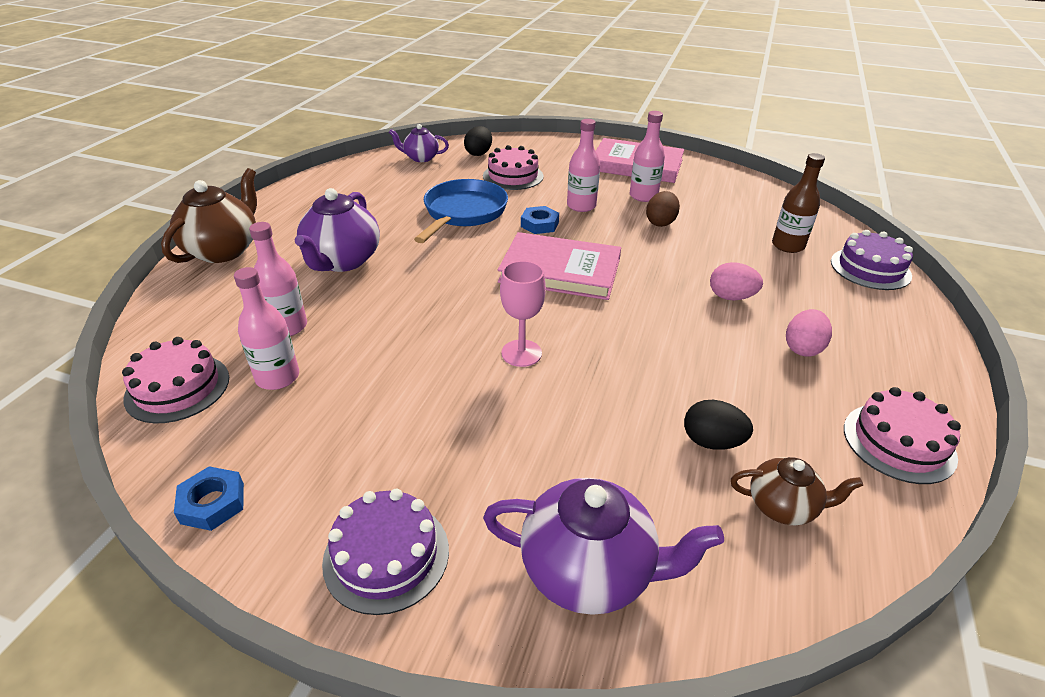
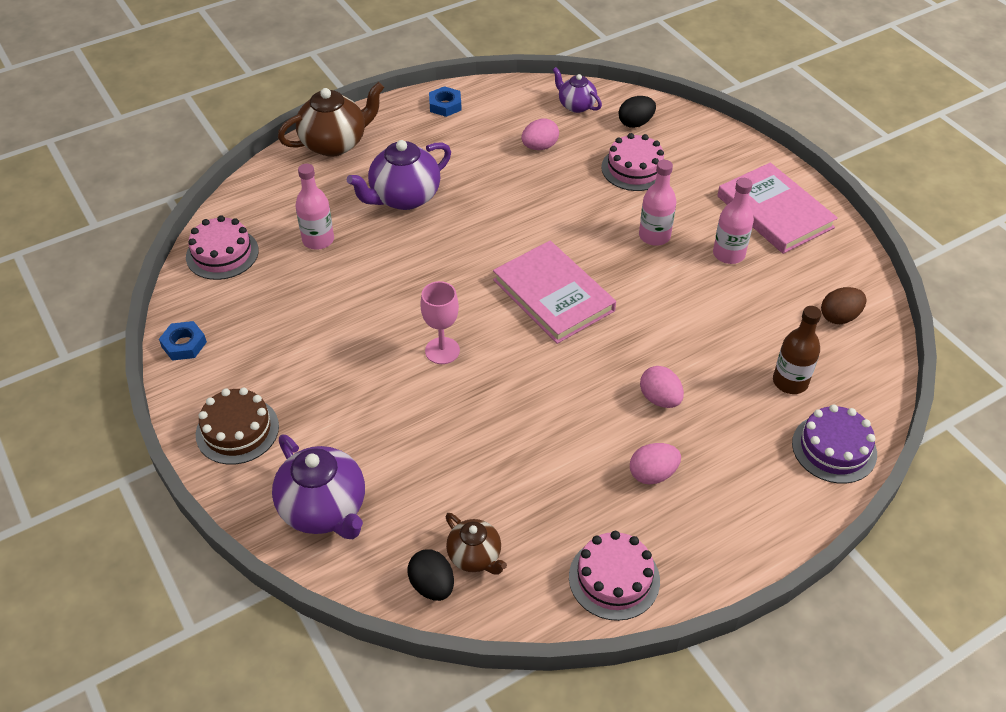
camera: 40 degrees right, 10 degrees up
(278, 377) = (280, 279): pink bottle -> none
(386, 555) = (237, 430): purple cake -> brown cake
(423, 188) = (539, 147): none -> pink egg
(463, 213) = (543, 192): blue pan -> none
(539, 224) = (592, 238): blue nut -> blue nut (445, 105)
(660, 222) = (703, 292): brown egg -> brown egg (839, 317)
(712, 442) = (487, 491): black egg -> black egg (432, 585)

